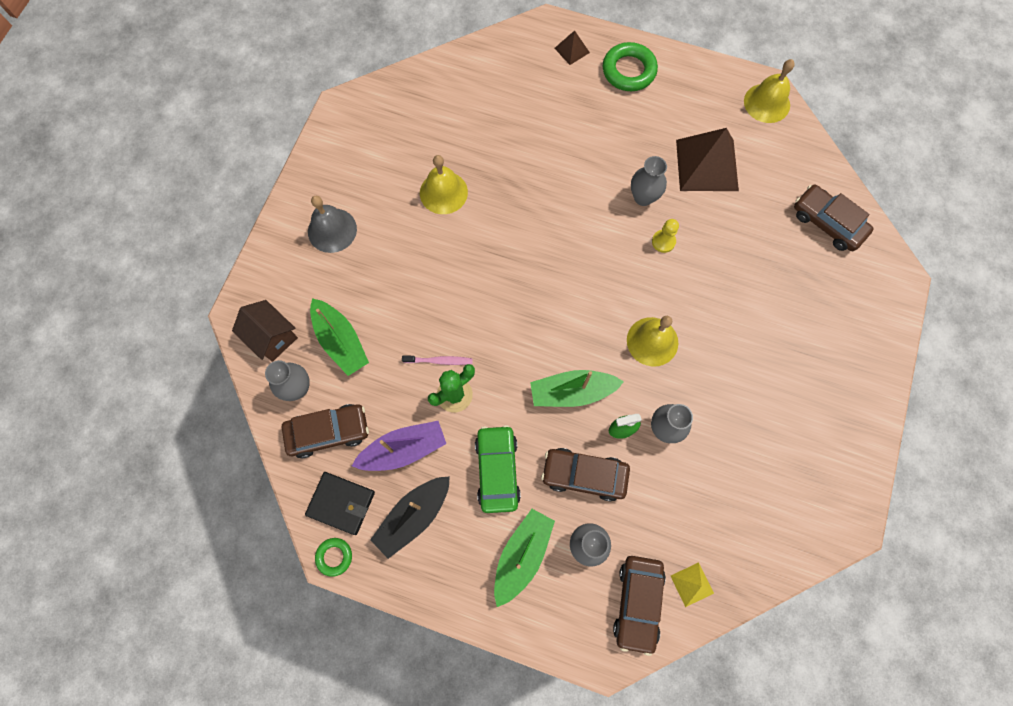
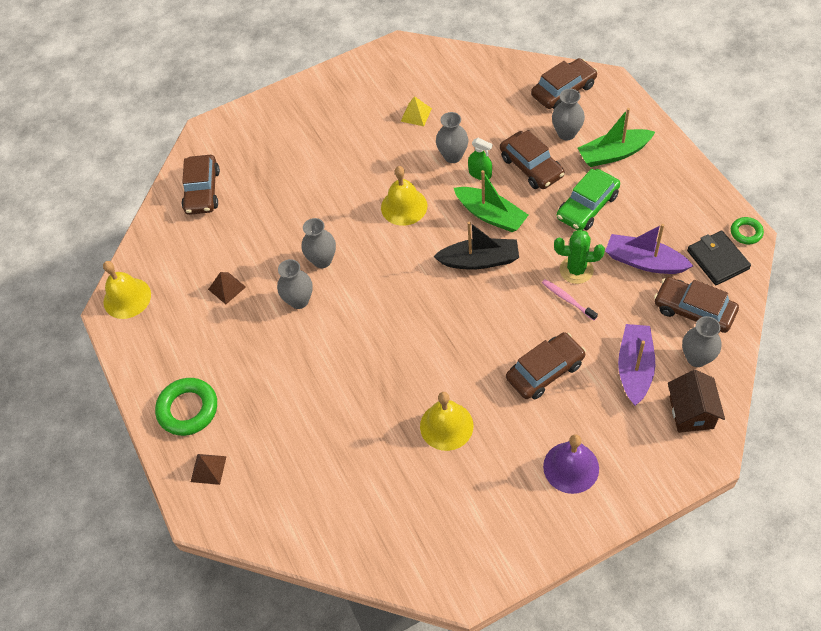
camera: 130 degrees left, 15 degrees down
(332, 230) = (571, 467): grey bell -> purple bell
(341, 341) = (634, 368): green boat -> purple boat
(407, 286) = (545, 371): none -> brown car
(413, 516) = (670, 219): black boat -> black boat (479, 260)
(663, 241) = (322, 260): yellow pawn -> grey vase
(692, 584) = (522, 79): yellow pyramid -> yellow pyramid (416, 114)
(707, 165) = (227, 288): brown pyramid -> brown pyramid, size x0.46

